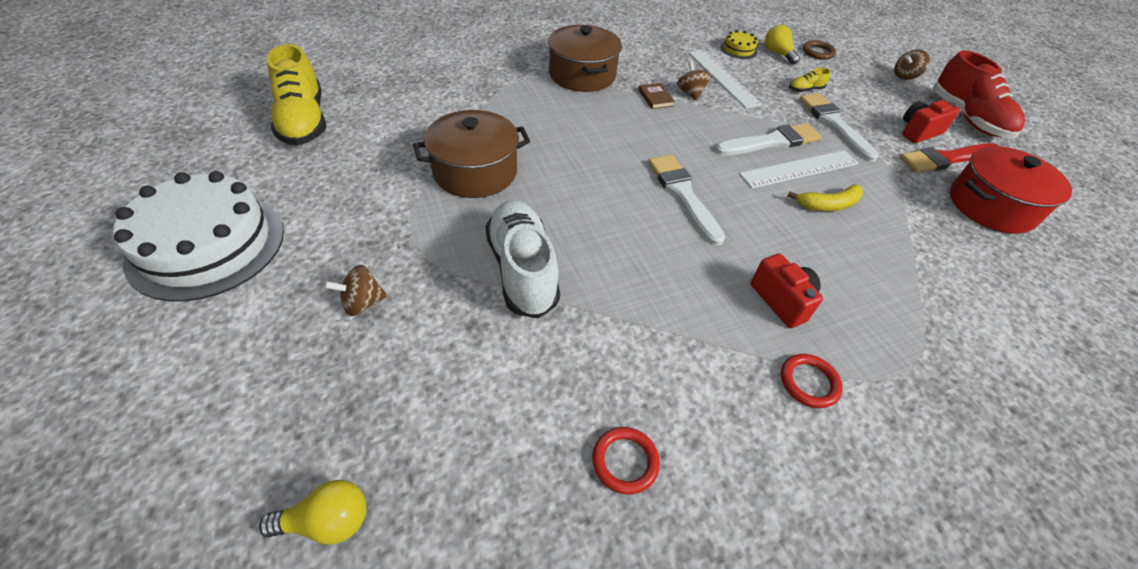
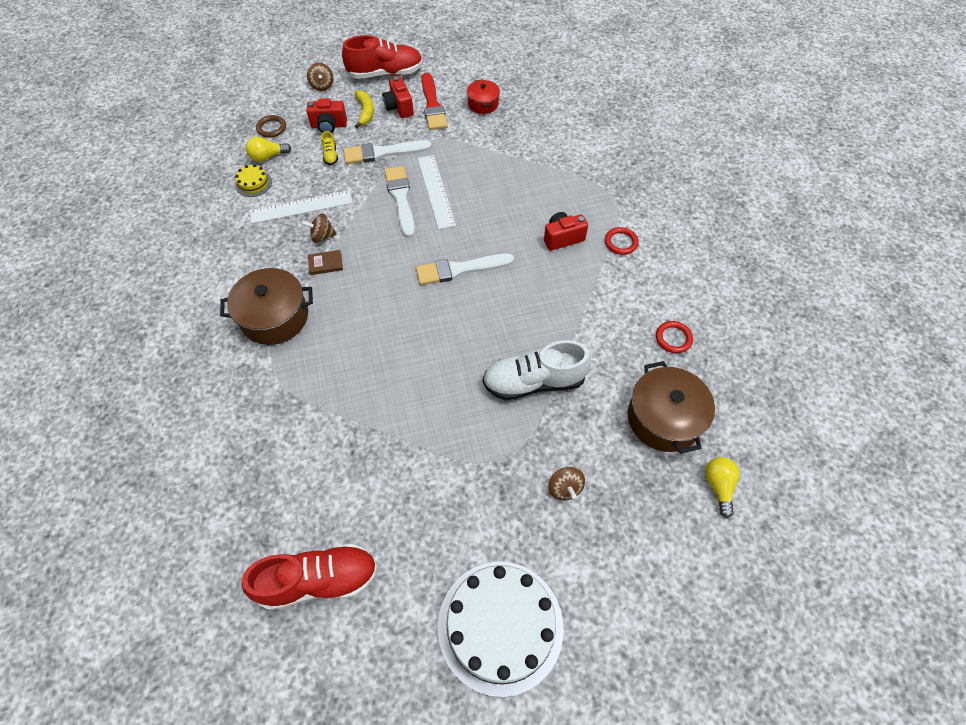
camera: 80 degrees left, 10 degrees up
(304, 121) = (319, 580): yellow shoe -> red shoe
(475, 171) = (418, 413): brown pot -> brown pot (663, 418)
(828, 205) = (476, 187): yellow banana -> yellow banana (365, 112)
(847, 85) = (329, 126): none -> red camera
(991, 206) = (483, 104): red pot -> red pot, size x0.57

